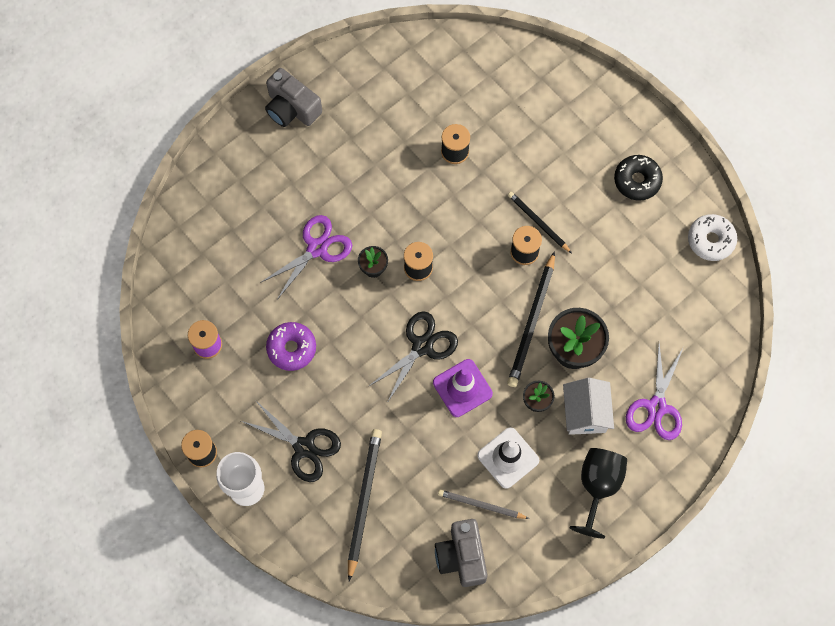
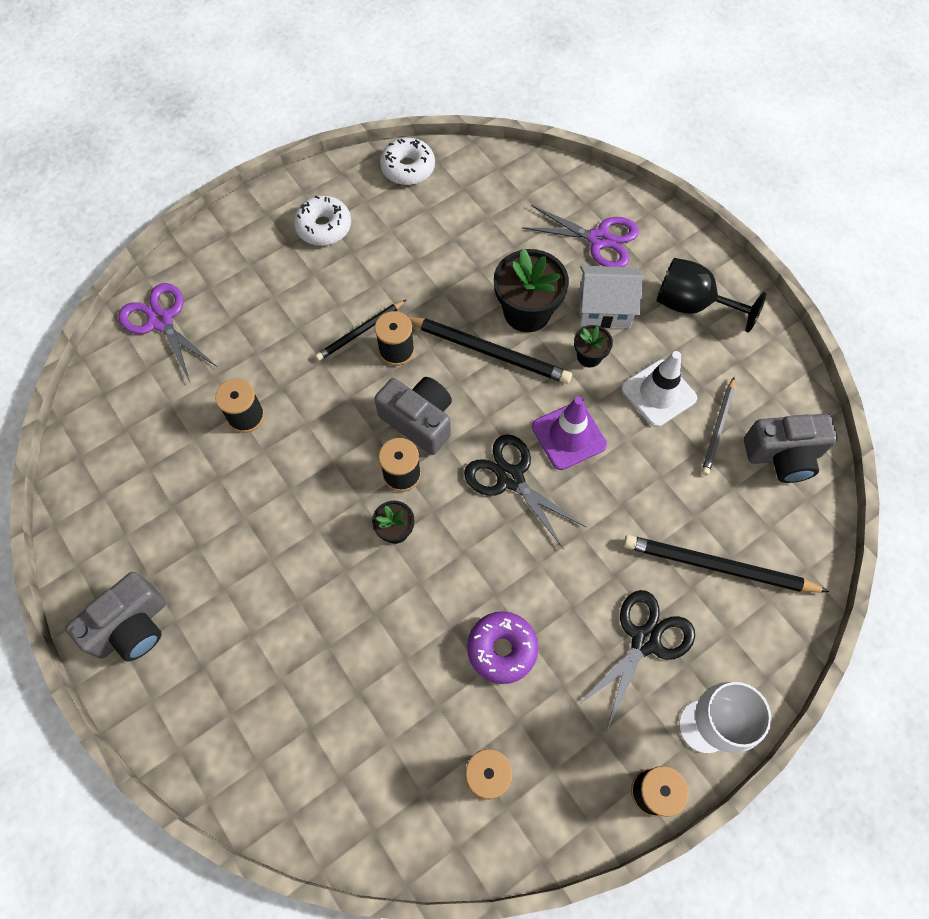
camera: 85 degrees left, 5 degrees down
(317, 248) = (356, 604): purple scissors -> purple scissors (161, 321)
(464, 275) = (419, 421): none -> grey camera
(637, 180) = (324, 227): black donut -> white donut

